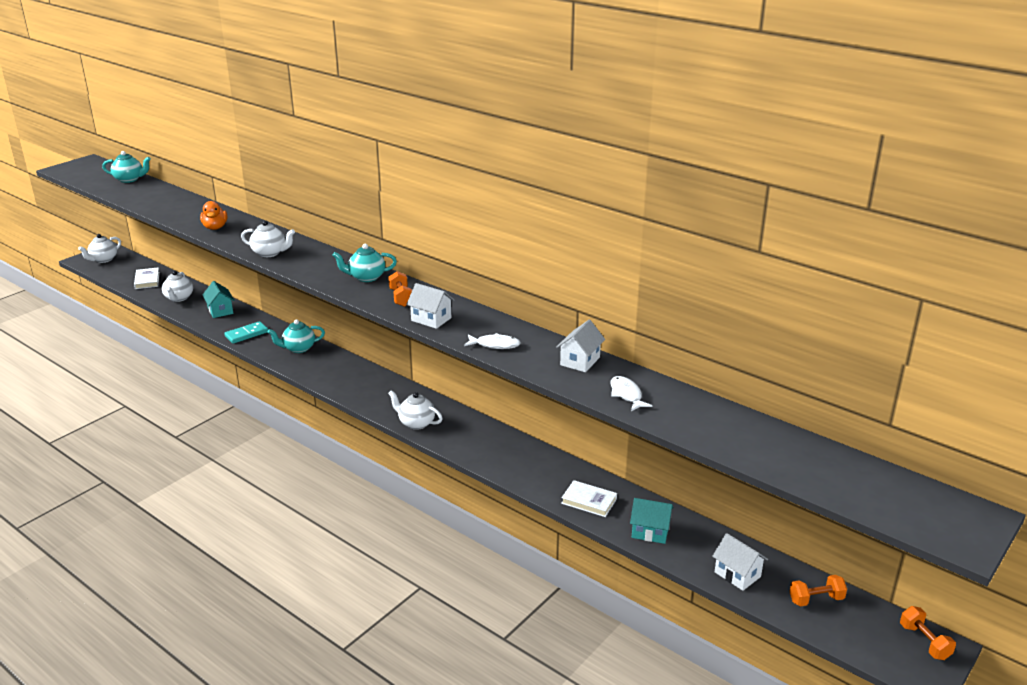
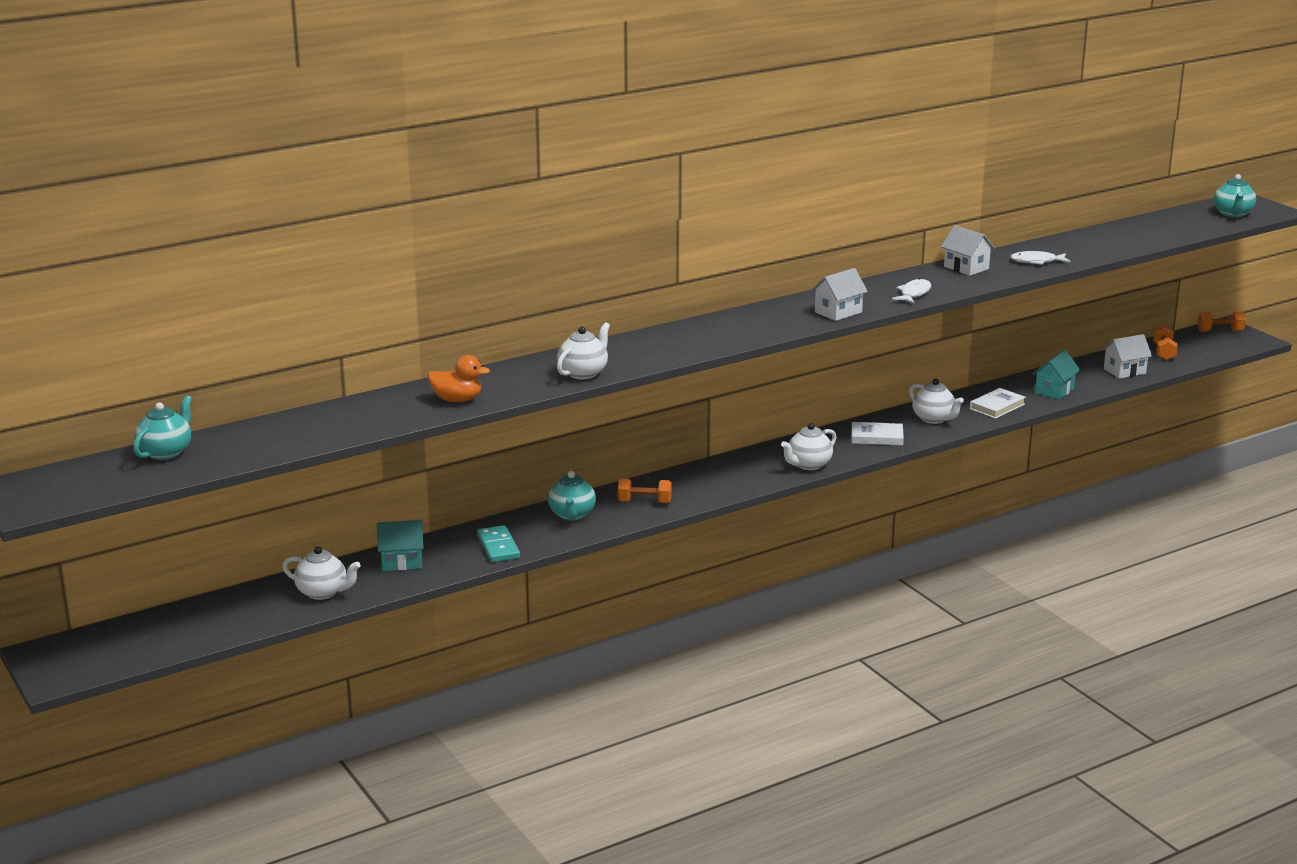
camera: 70 degrees left, 5 degrees down
(103, 259) = (81, 657): white teapot -> white teapot (934, 419)
(147, 280) = (223, 617): white book -> white book (877, 437)
(366, 277) = (705, 330): turquoise teapot -> turquoise teapot (1233, 214)
(401, 298) = (774, 320): orange dumbbell -> orange dumbbell (644, 502)

